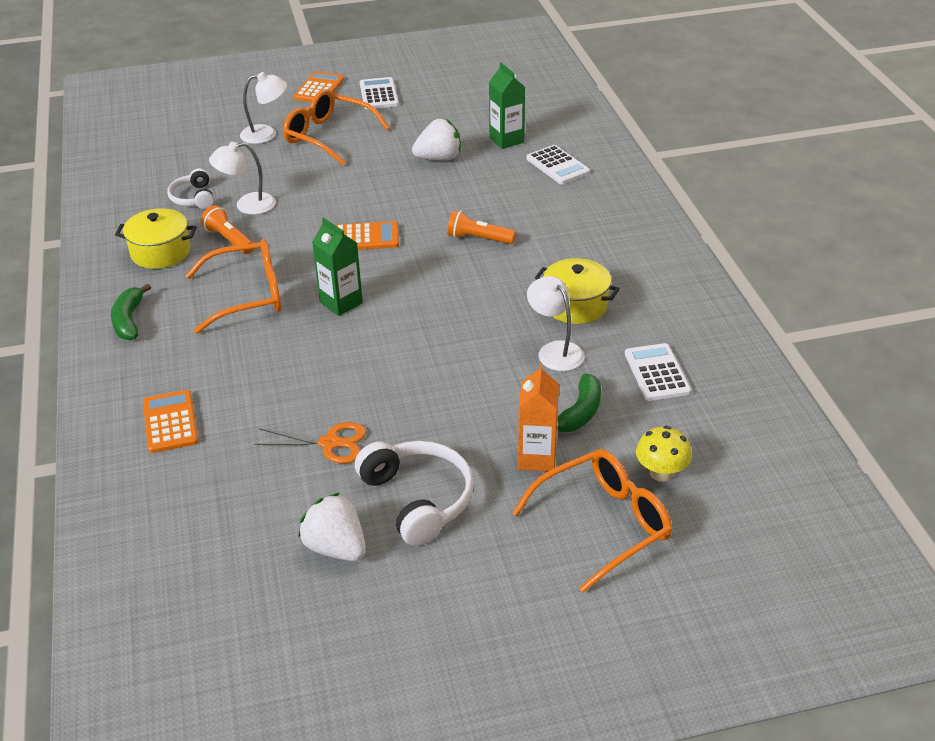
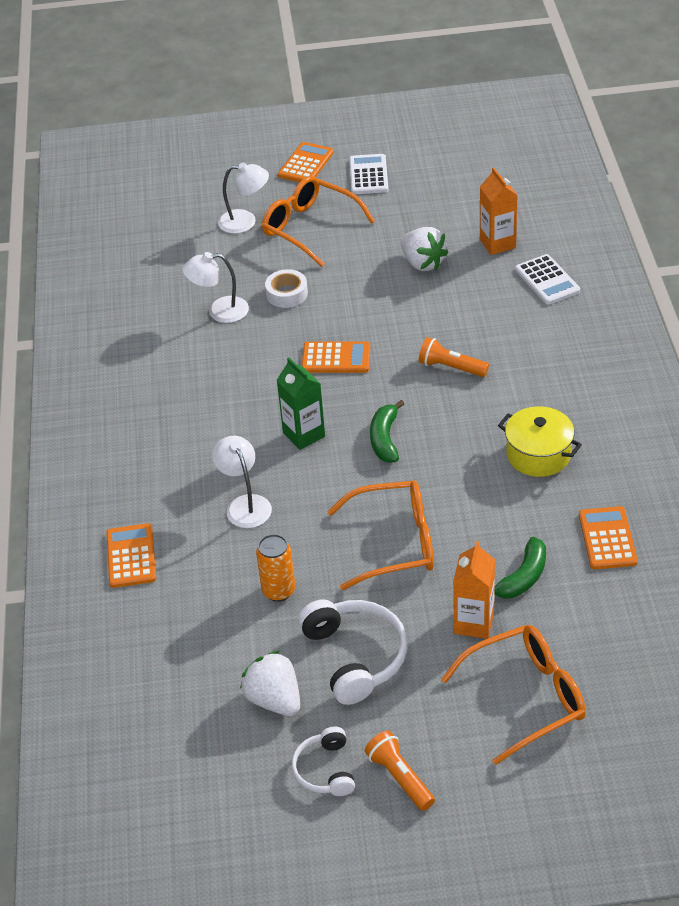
camera: 10 degrees right, 5 degrees up
(129, 320) = (97, 440): green banana -> green banana (385, 439)
(160, 252) = (130, 363): yellow pot -> none
(193, 198) = (166, 298): white headphones -> white headphones (325, 770)
(229, 240) = (199, 352): orange flashlight -> orange flashlight (400, 777)
(246, 296) = (212, 420): orange glasses -> orange glasses (394, 543)
(311, 188) = (287, 294): none -> white tape
(330, 443) = (278, 591): orange scissors -> orange can
(439, 158) = (422, 263): white strawberry -> white strawberry turned 60 degrees clockwise
(506, 140) = (497, 243): green carton -> orange carton
(555, 350) = (509, 505): white lamp -> white lamp (245, 504)
(657, 373) = (607, 538): white calculator -> orange calculator
(661, 473) = (591, 649): yellow mushroom -> none

